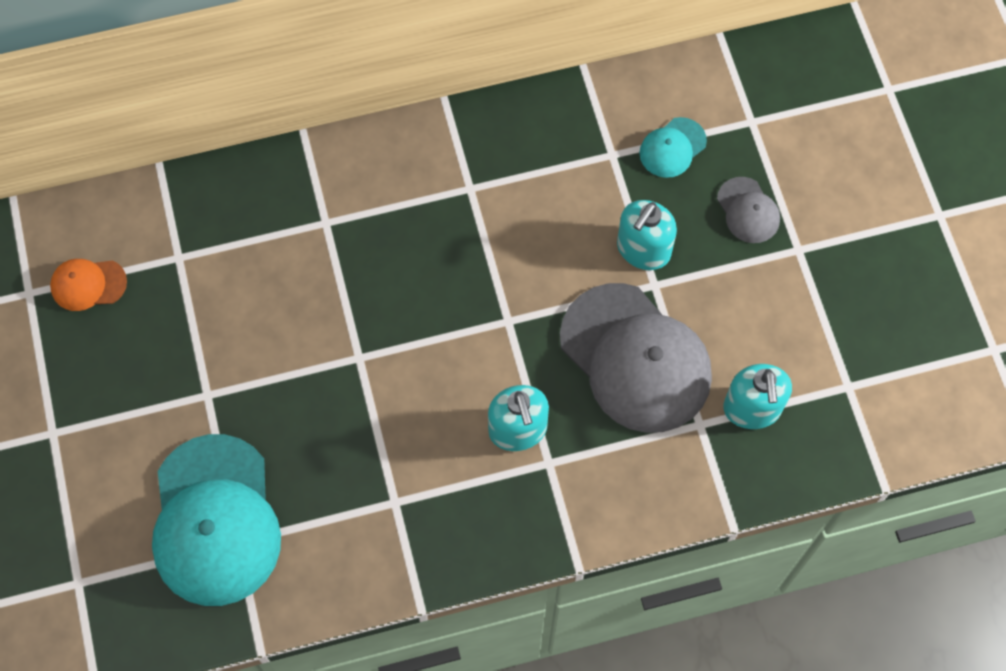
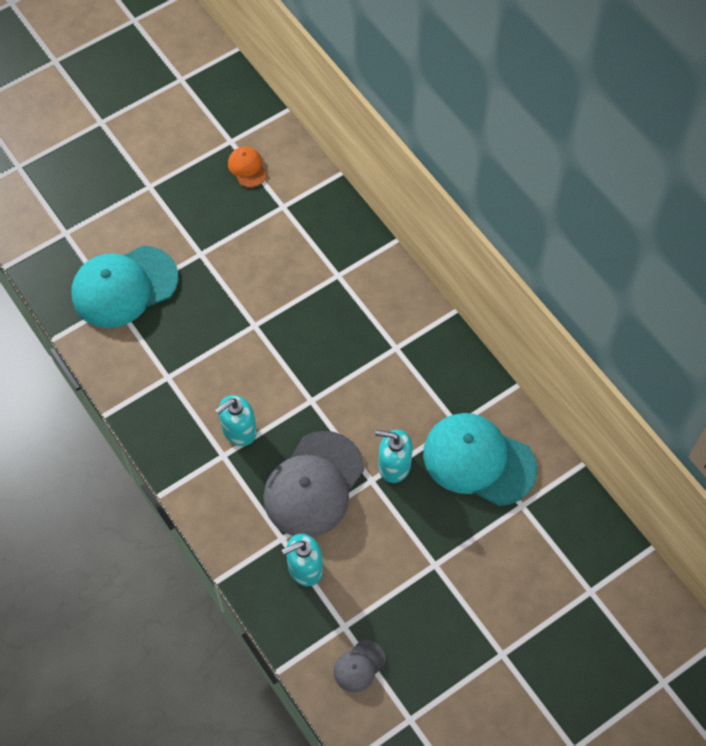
camera: 70 degrees right, 5 degrees down
(672, 148) = (478, 460): turquoise cap -> turquoise cap, size x2.18
(748, 210) = (451, 523): grey cap -> grey cap (359, 666)

